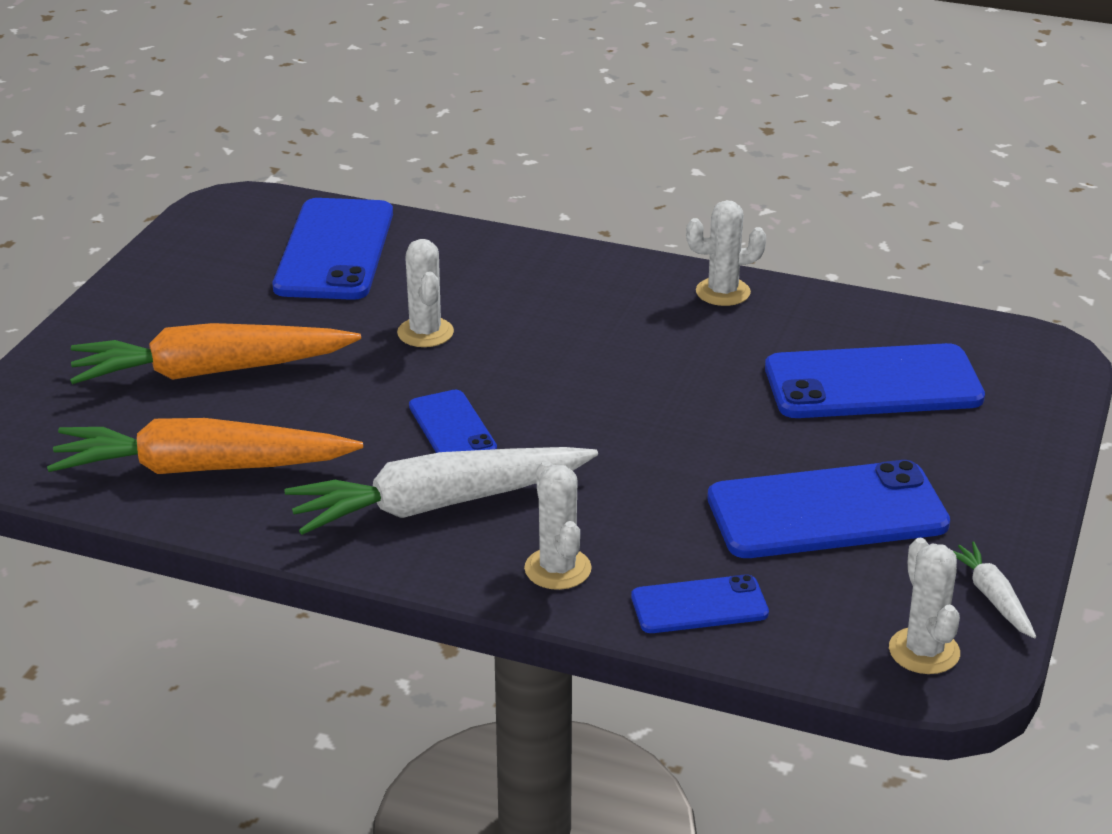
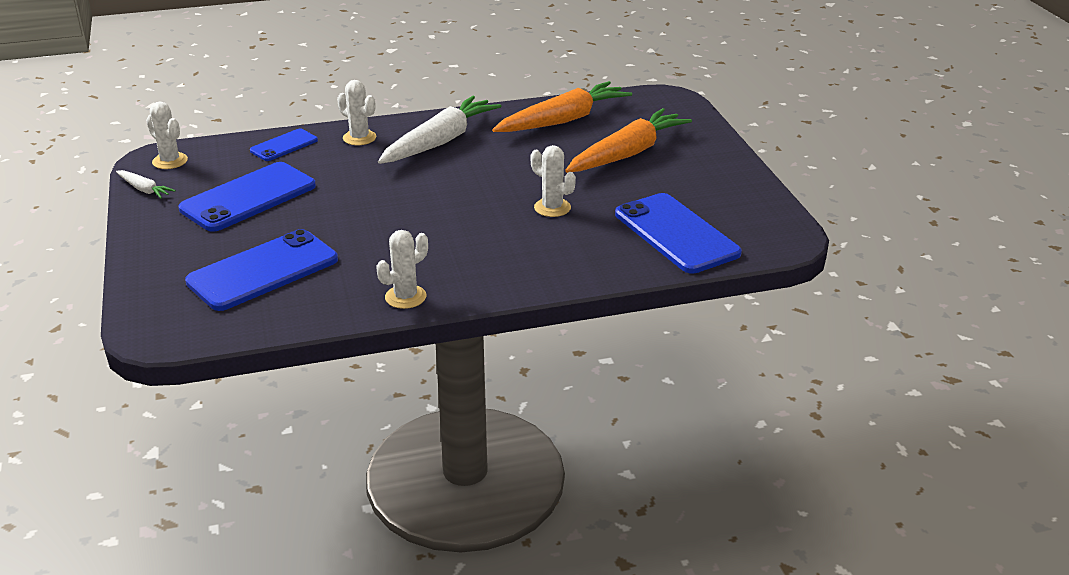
camera: 145 degrees right, 0 degrees up
(452, 427) = (475, 171): blue phone -> none

